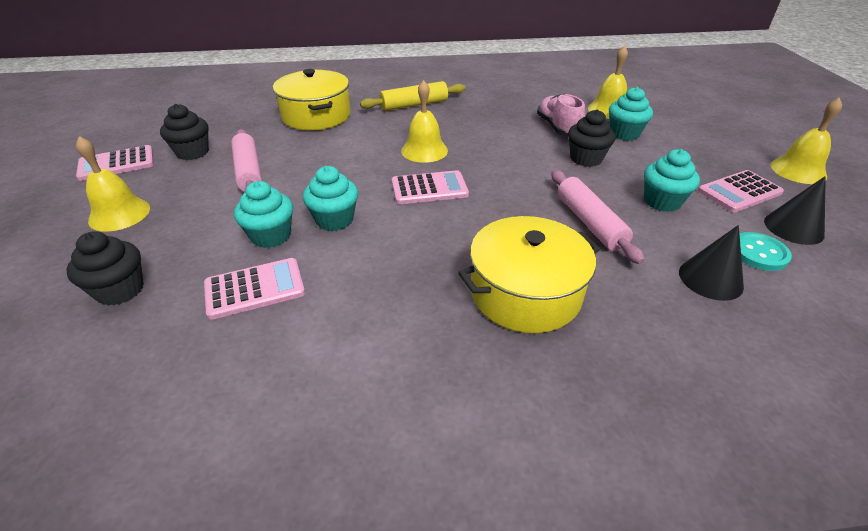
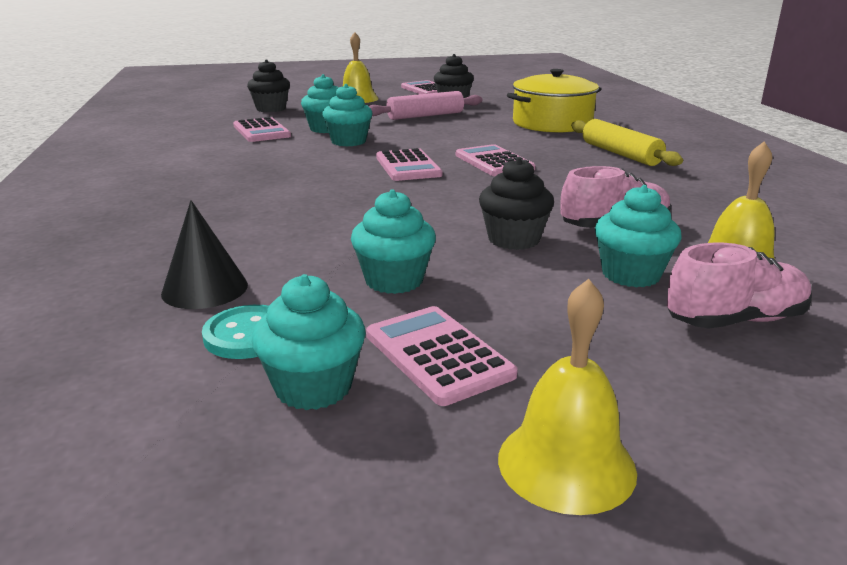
camera: 85 degrees right, 15 degrees down
(424, 150) = (494, 162): yellow bell -> pink calculator
(525, 293) = (222, 200): yellow pot -> none
(590, 222) = (339, 232): pink rolling pin -> none
(663, 120) = (734, 320): none -> pink shoe
(793, 228) = (313, 387): black cone -> turquoise cupcake

